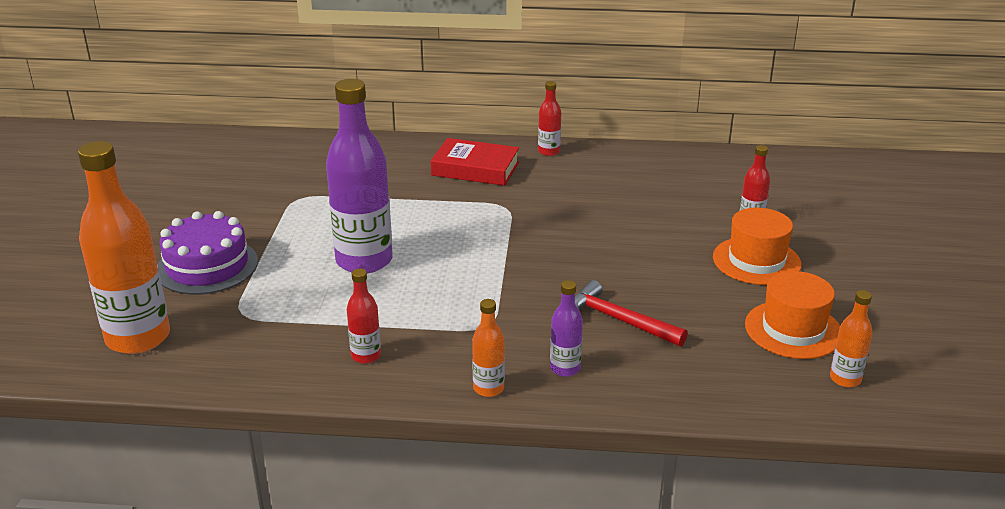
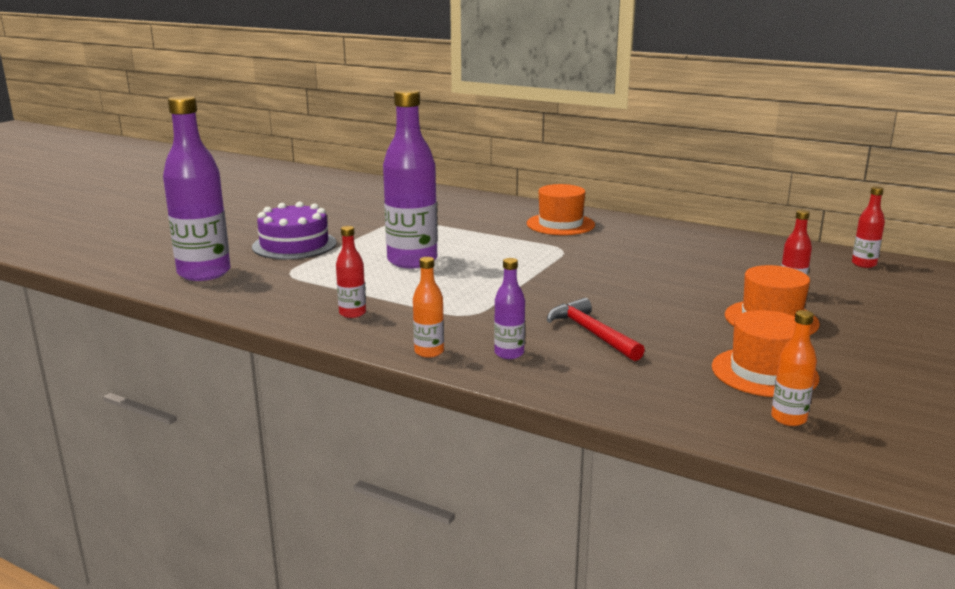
camera: 25 degrees right, 10 degrees down
(138, 338) = (204, 273): orange bottle -> purple bottle
(475, 169) = (560, 224): red book -> orange hat
(549, 151) = (636, 223): red bottle -> red bottle (864, 264)

